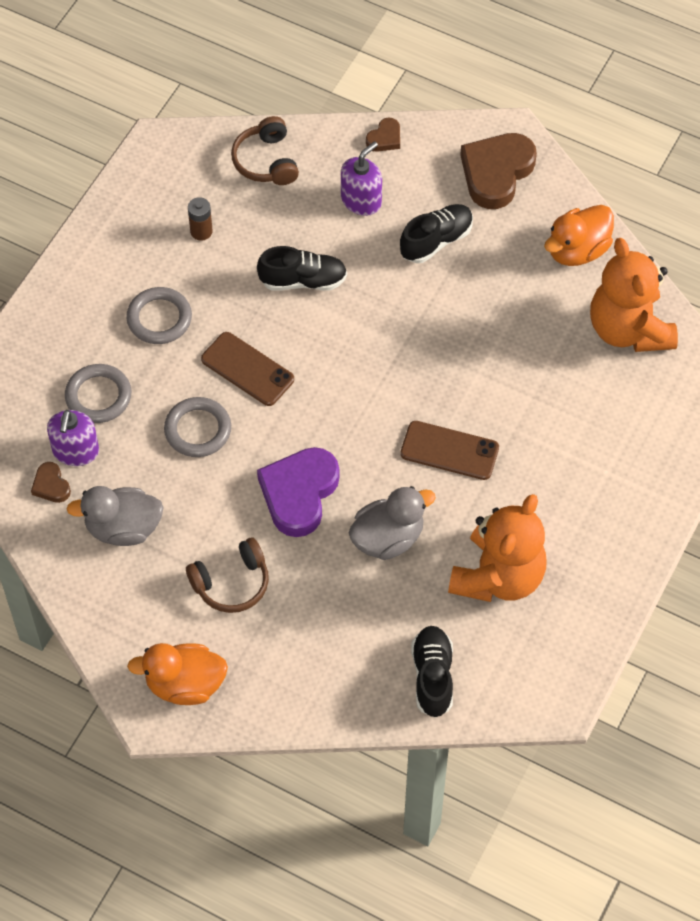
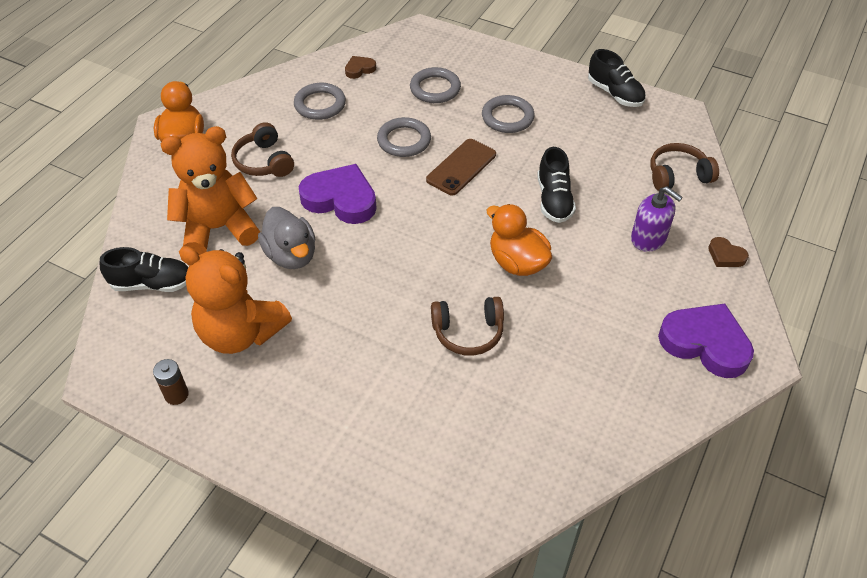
camera: 90 degrees right, 10 degrees down
(75, 451) = (388, 79): purple soap dispenser -> none
(123, 528) = (320, 104): grey duck -> grey ring
(201, 231) = (596, 138): brown battery -> brown battery (176, 395)
(436, 241) = (611, 293): black shoe -> black shoe (615, 94)
(449, 451) = (376, 299): brown phone -> none
(490, 367) = (468, 332): none -> brown headphones
(496, 173) = (705, 343): brown heart -> purple heart
(577, 250) = (619, 412): orange duck -> orange duck (517, 262)
(628, 329) = (521, 457): orange teddy bear -> orange teddy bear (218, 228)

